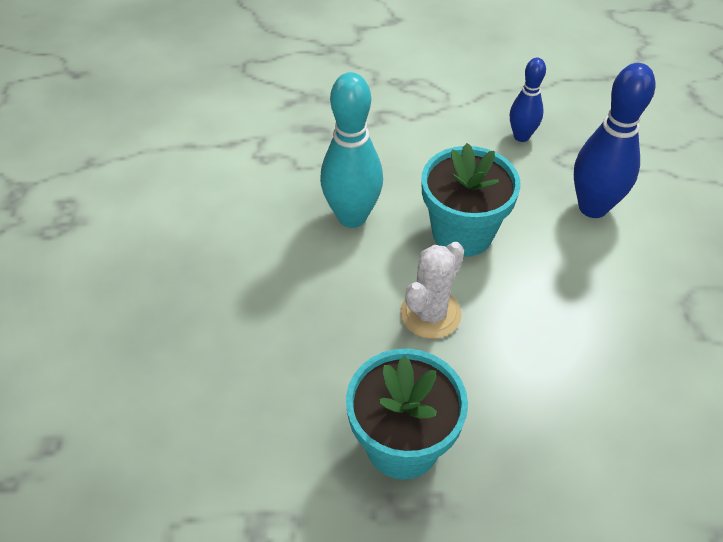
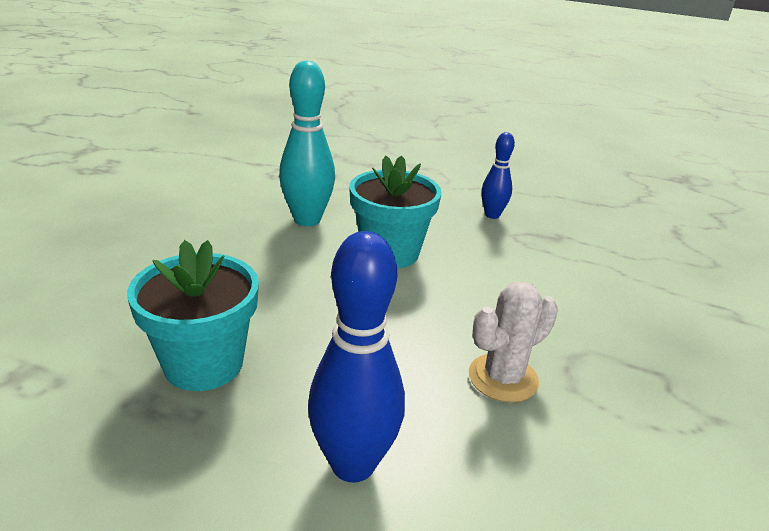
camera: 20 degrees right, 20 degrees down
(430, 314) = (315, 290): white cactus -> white cactus (503, 378)
(593, 207) = (524, 270): blue bowling pin -> blue bowling pin (353, 464)

